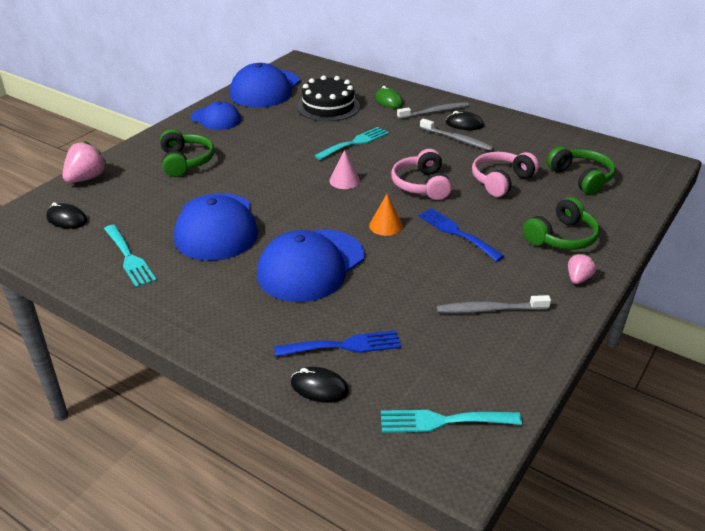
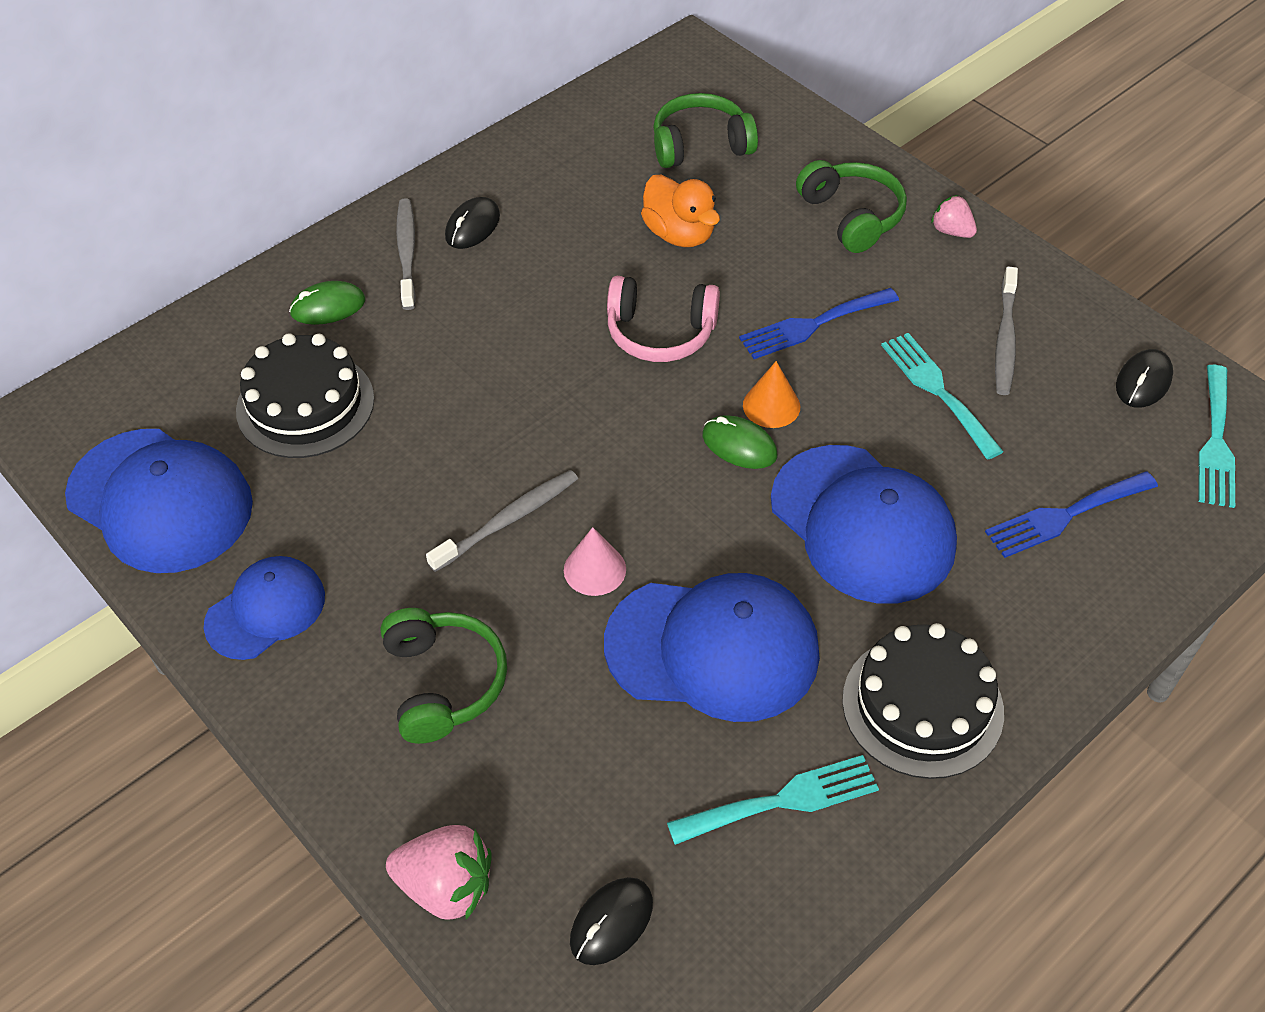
camera: 75 degrees left, 15 degrees up
(86, 178) = (446, 886): pink strawberry -> pink strawberry turned 150 degrees clockwise
(186, 161) = (443, 683): green headphones -> green headphones turned 75 degrees clockwise
(190, 298) = (922, 705): none -> black cake
(319, 387) = (1149, 560): black mouse -> black mouse (1143, 381)
(344, 180) = (611, 432): pink cone -> pink cone (594, 569)
(344, 345) = (1064, 516): blue fork -> blue fork turned 120 degrees counterclockwise
(352, 219) = (739, 445): none -> green mouse
(355, 143) = (477, 391): turquoise fork -> turquoise fork (937, 390)
(457, 139) = (524, 250): grey toothbrush -> grey toothbrush (508, 520)
(501, 181) = (679, 234): pink headphones -> orange duck

